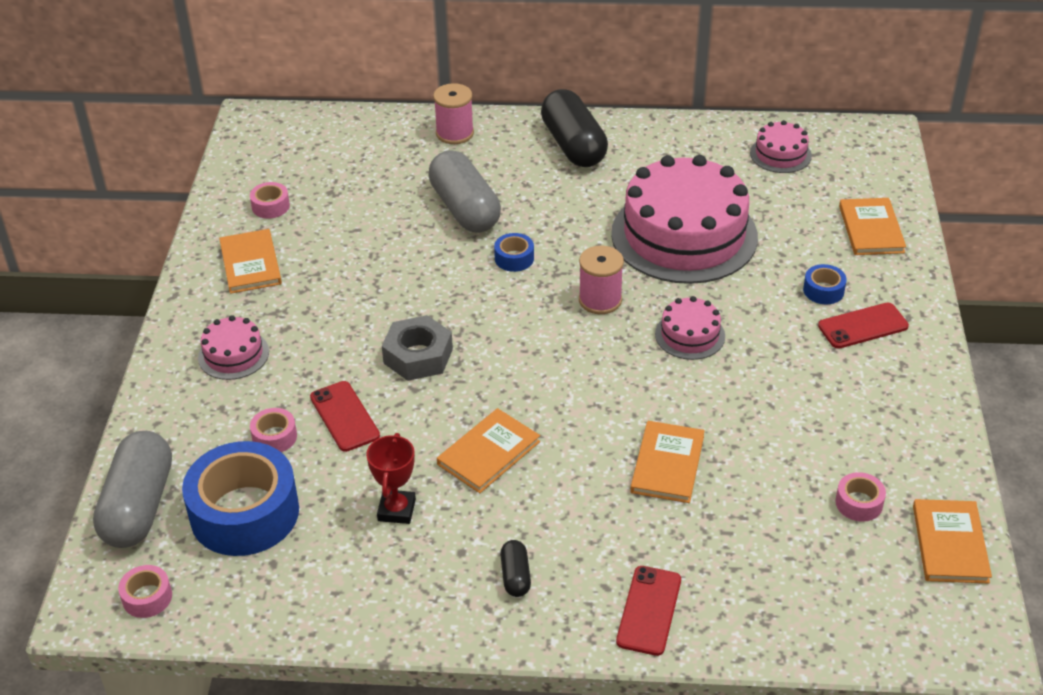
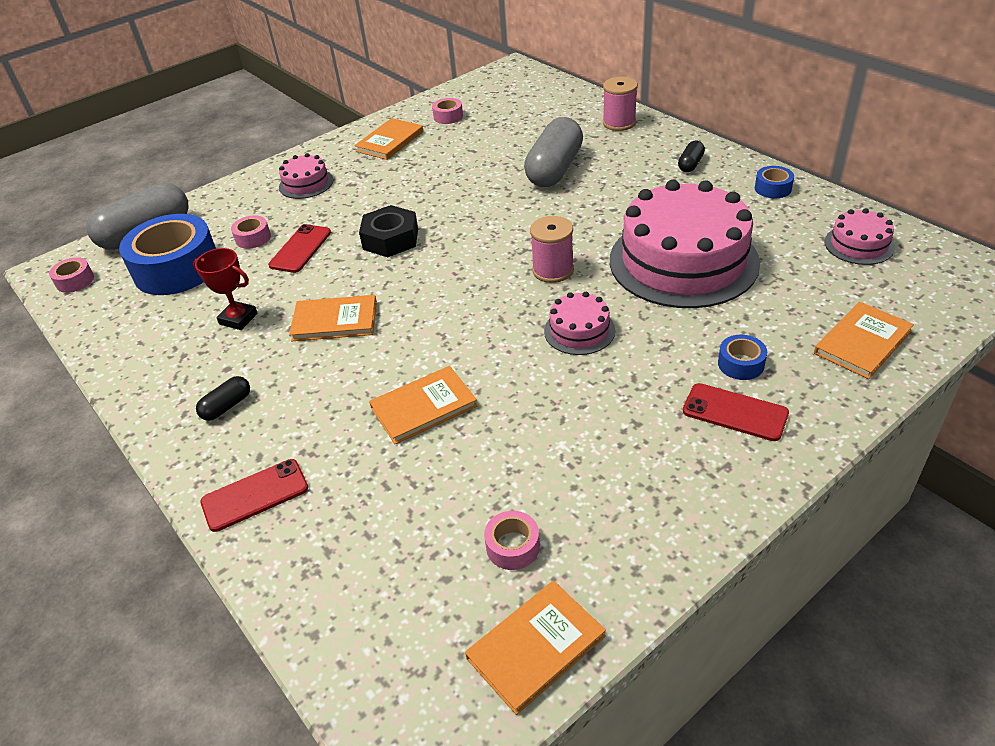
camera: 50 degrees right, 0 degrees up
(396, 510) = (238, 319): red trophy -> red trophy turned 60 degrees clockwise
(418, 356) = (390, 239): grey nut -> black nut
(514, 258) = (538, 214): blue tape -> blue tape (773, 188)
(573, 145) = (690, 164): black capsule -> black capsule, size x0.45

